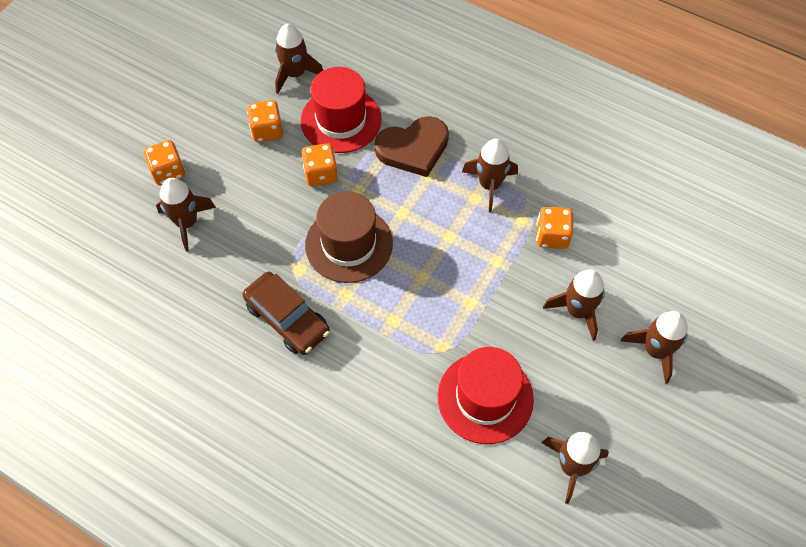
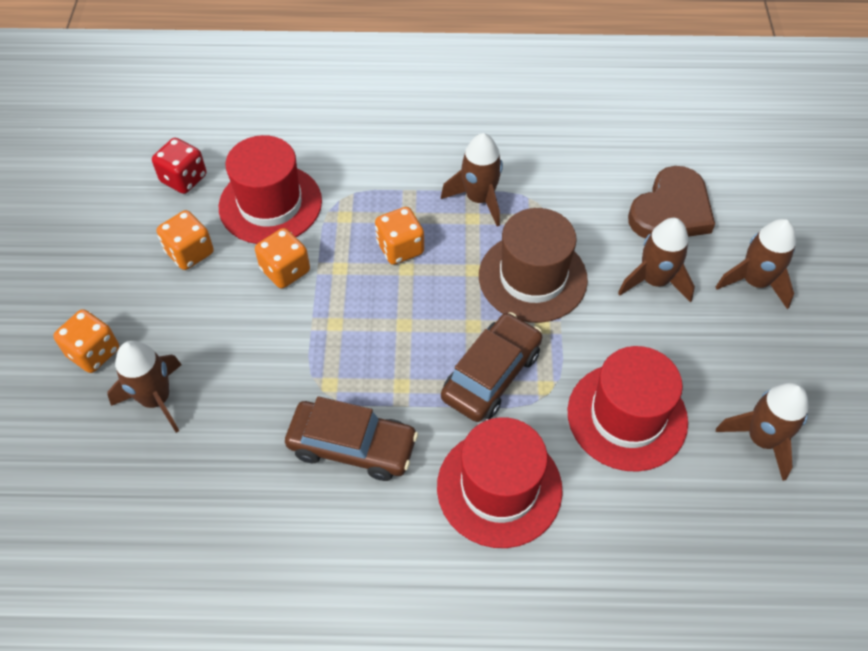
camera: 30 degrees left, 5 degrees down
(295, 74) = (184, 179): brown rocket -> red dice
(349, 244) = (368, 330): brown hat -> brown hat (532, 277)
(364, 398) = (499, 488): none -> red hat
(410, 318) = (491, 375): none -> brown car
(413, 148) = (372, 198): brown heart -> brown heart (671, 210)
(552, 236) = (577, 220): orange dice -> orange dice (400, 248)

